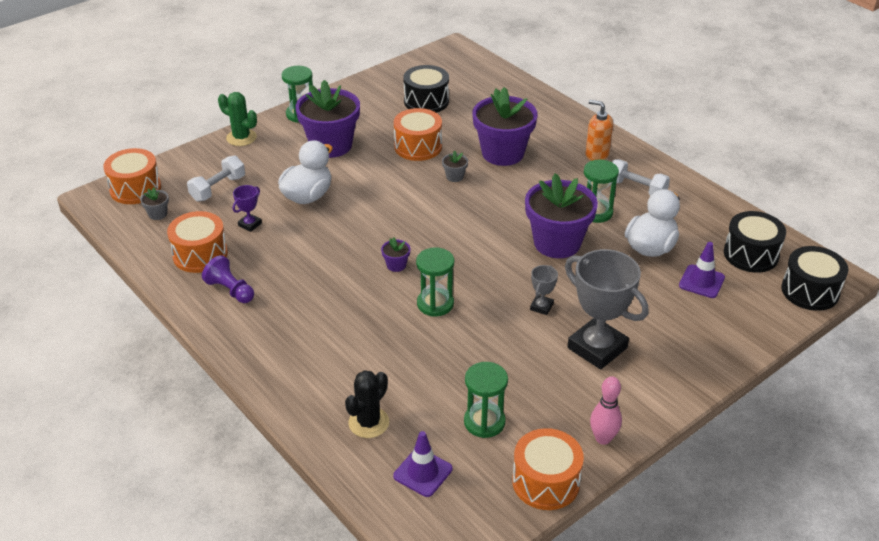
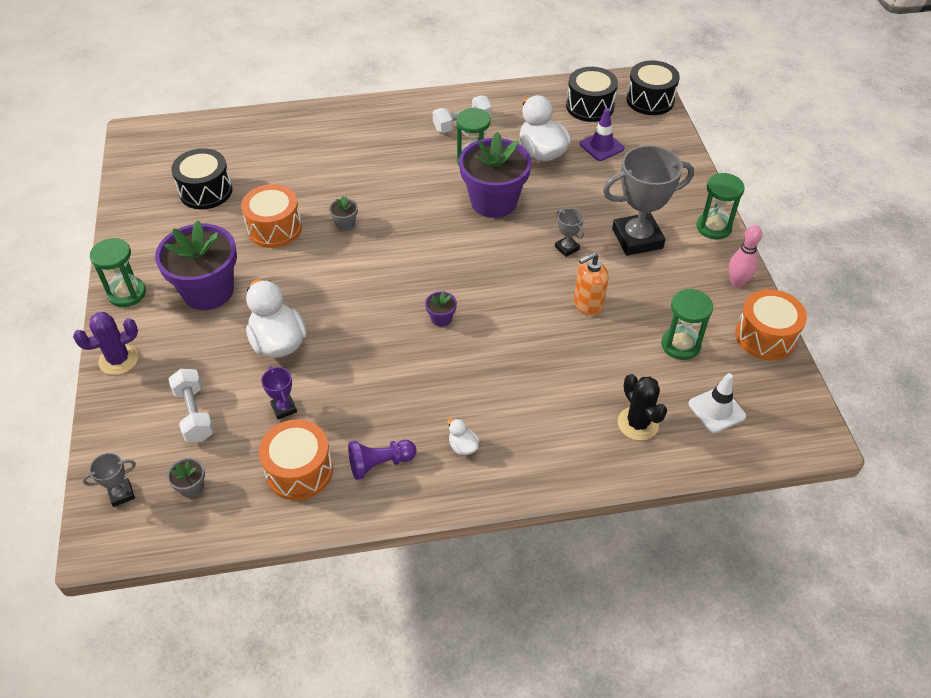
camera: 60 degrees left, 10 degrees up
(135, 189) = (121, 494): orange drum -> grey trophy
(241, 138) = (119, 360): green cactus -> purple cactus
(274, 327) = (463, 446): none -> white duck
(423, 472) = (716, 410): purple traffic cone -> white traffic cone
(435, 304) = (515, 314): green hourglass -> green hourglass (713, 227)
(502, 153) = (340, 177): purple flower pot -> none
(596, 154) = (396, 123): orange soap dispenser -> orange soap dispenser (587, 304)

